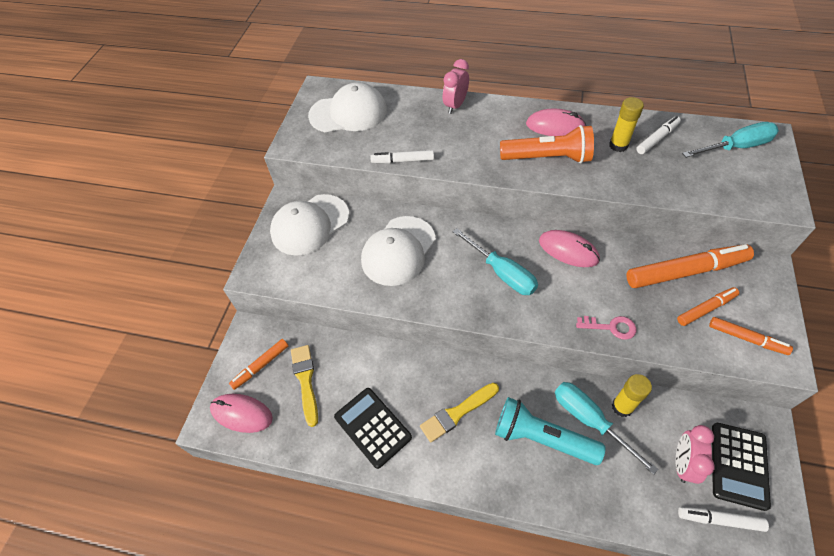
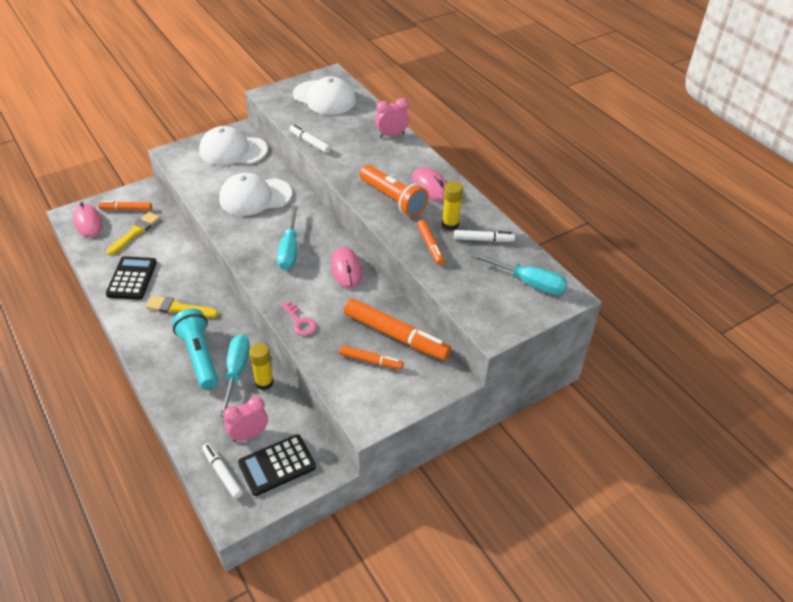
camera: 40 degrees right, 10 degrees down
(746, 338) = (366, 393): orange marker -> orange marker (430, 245)

